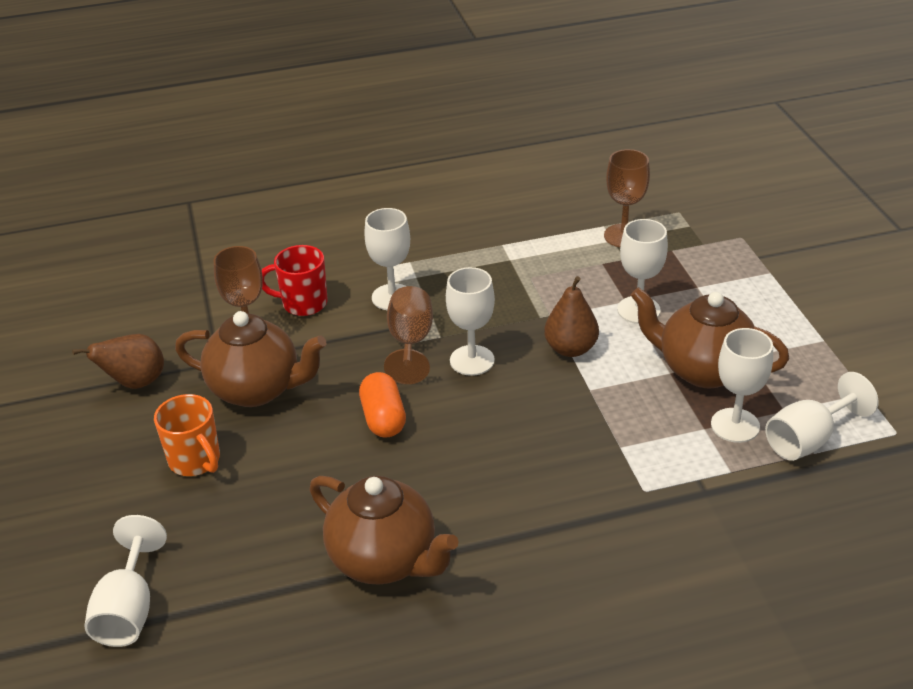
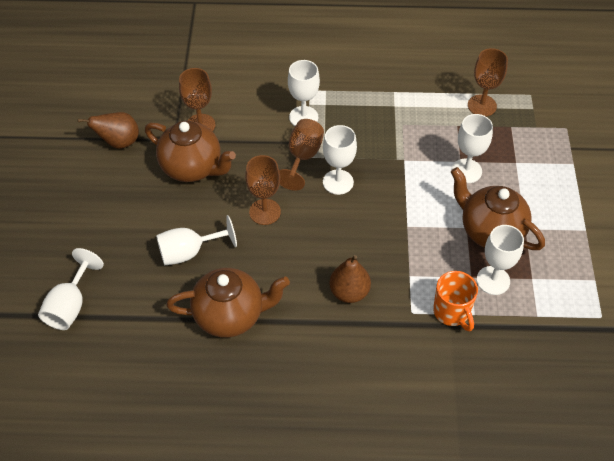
camera: 15 degrees right, 15 degrees up
(195, 461) = (139, 211): orange mug -> orange mug (452, 312)
(303, 303) = (243, 107): red mug -> none
(383, 418) = (265, 212): orange capsule -> brown goblet
(384, 560) = (230, 315): brown teapot -> brown teapot turned 60 degrees counterclockwise
(570, 349) = (407, 190): brown pear -> brown pear (349, 292)
(808, 439) = (537, 305): white goblet -> white goblet (189, 252)

